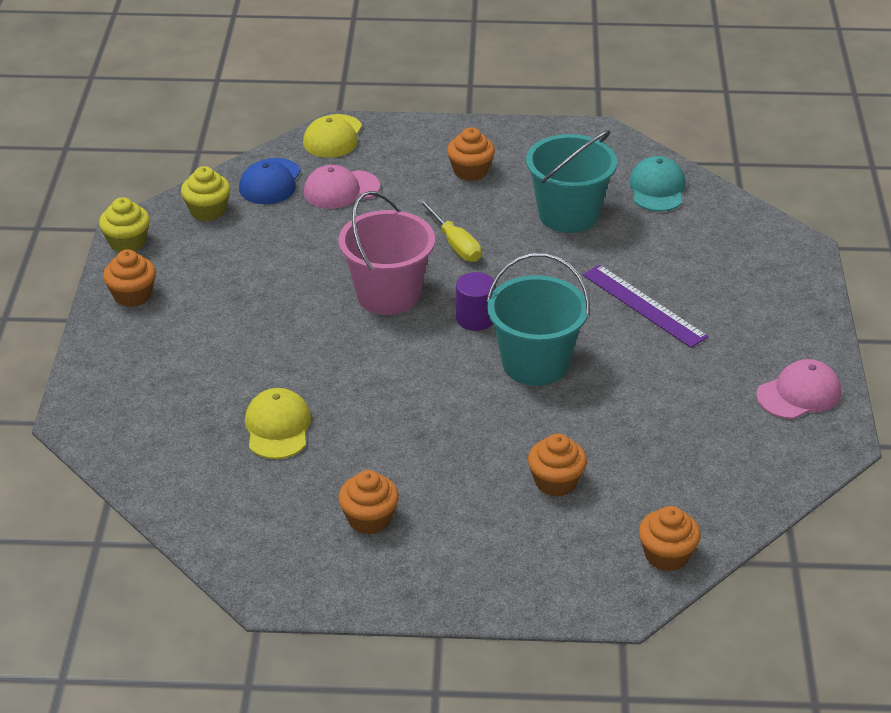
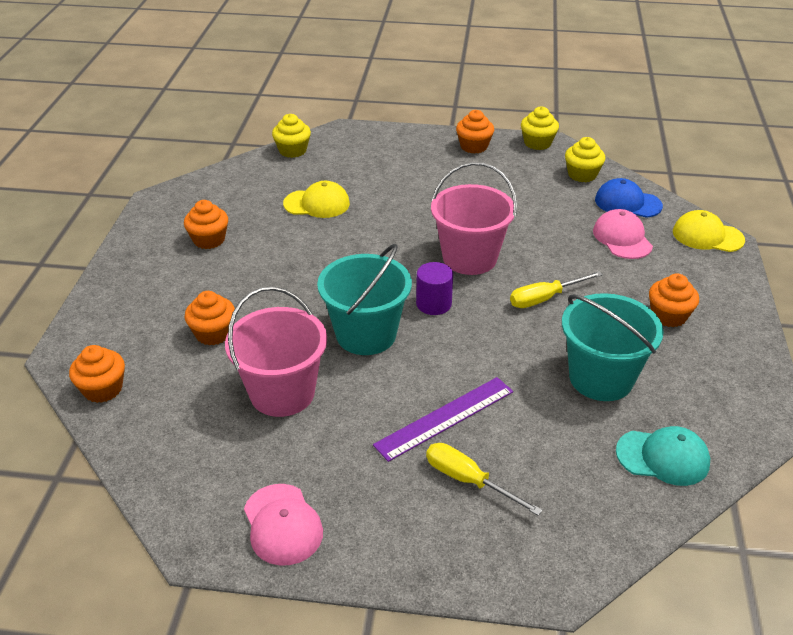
camera: 95 degrees right, 0 degrees up
(132, 468) = (292, 150): none -> yellow cupcake
(637, 414) = (282, 393): none -> pink bucket
(715, 290) = (468, 480): none -> yellow screwdriver

